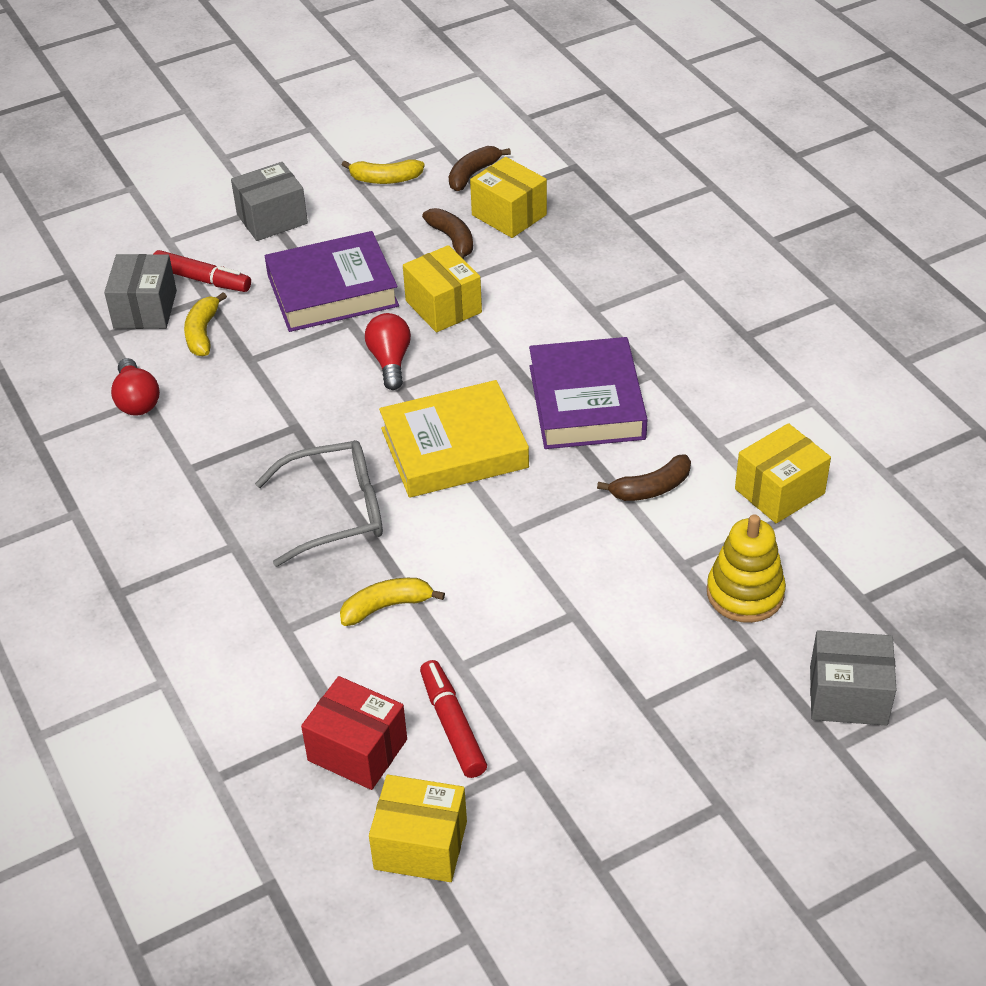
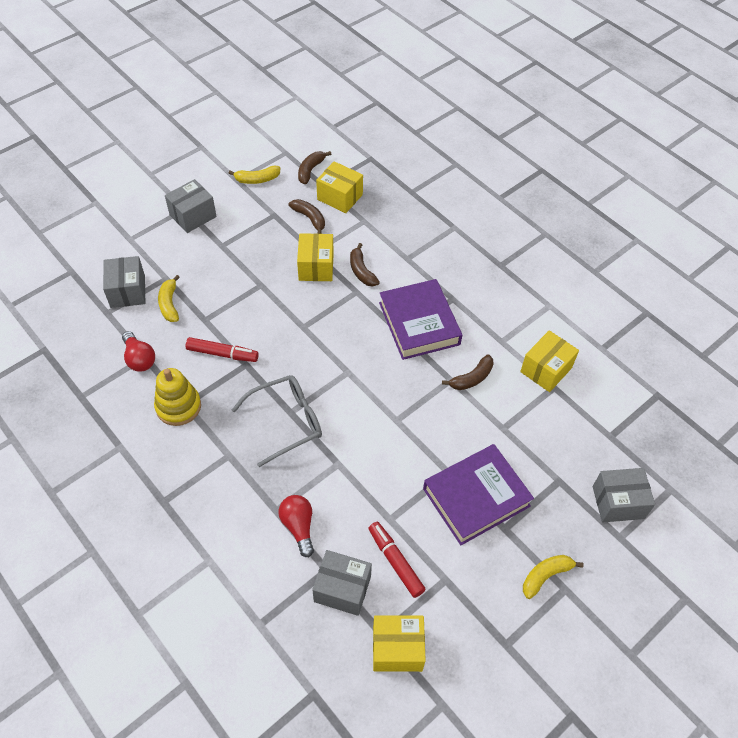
camera: 15 degrees left, 10 degrees up
(202, 279) = (159, 265): red marker -> red marker (222, 354)
(332, 290) = (244, 263): purple book -> purple book (476, 497)
(357, 750) = (342, 589): red box -> grey box
(386, 606) = (334, 484): yellow banana -> yellow banana (545, 576)
(390, 361) = (293, 310): red light bulb -> red light bulb (298, 526)
(443, 306) = (316, 267): yellow box -> yellow box turned 45 degrees clockwise
(454, 448) = (348, 366): yellow book -> none
(514, 320) = (361, 271): none -> brown banana
(745, 593) = (543, 442): yellow stacking toy -> yellow stacking toy (178, 406)

